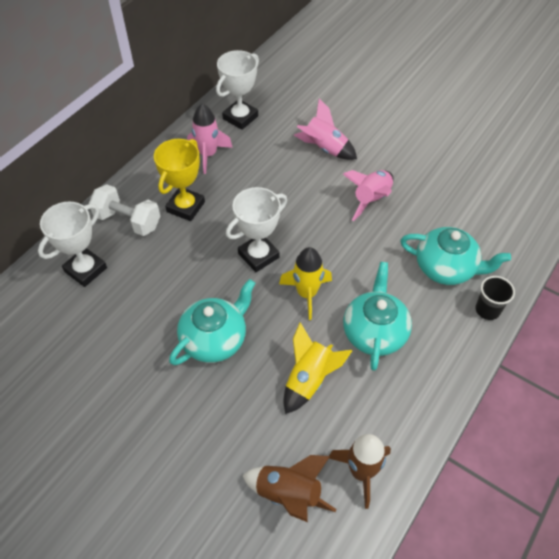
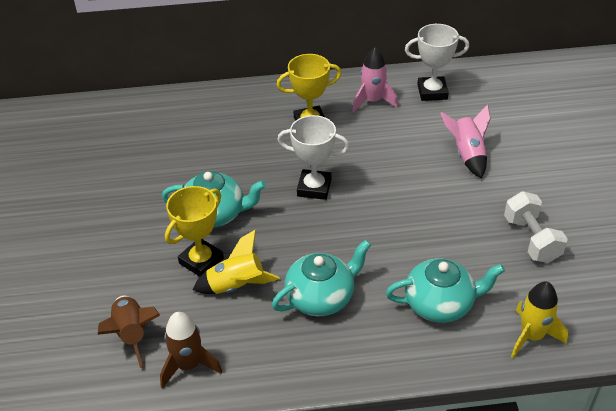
camera: 50 degrees right, 10 degrees down
(85, 269) = (200, 116): white trophy -> none
(128, 221) = (263, 106): white dumbbell -> white dumbbell (531, 239)
(257, 386) = (201, 261): none -> yellow trophy
(306, 294) = (311, 236): yellow rocket -> yellow rocket (531, 336)
(371, 199) = (452, 214): pink rocket -> none
(446, 268) = (440, 304): turquoise teapot -> turquoise teapot turned 75 degrees counterclockwise
(487, 310) = (430, 358): black cup -> none

